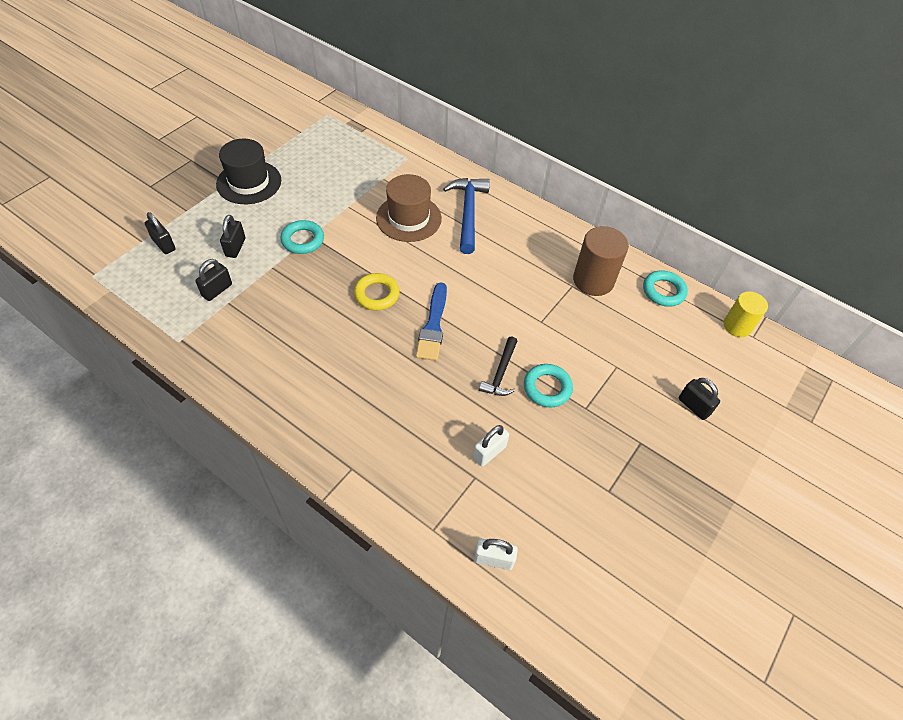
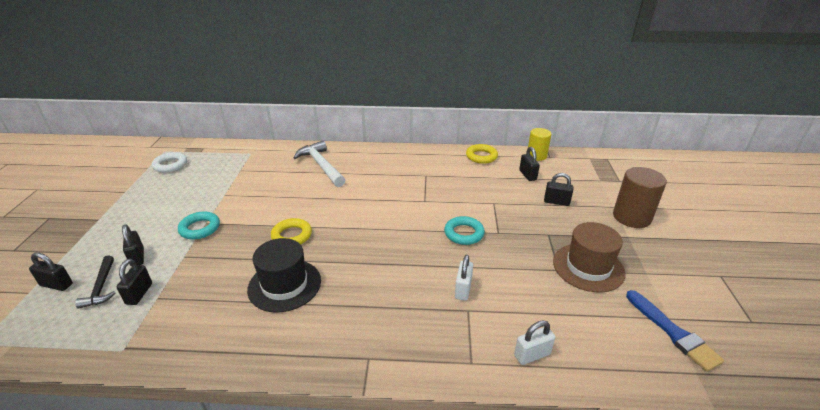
camera: 30 degrees left, 20 degrees down
(249, 182) = (120, 212): black hat -> black hat (284, 285)
(322, 138) = (170, 165): none -> white ring
(408, 218) = (279, 184): brown hat -> brown hat (588, 267)
(433, 325) = (352, 235): blue brush -> blue brush (673, 332)
(468, 213) = (321, 165): blue hammer -> white hammer
(501, 373) = (426, 240): black hammer -> black hammer (101, 287)
(593, 280) = (436, 167): brown cylinder -> brown cylinder (631, 217)
(663, 291) = (481, 156): turquoise ring -> yellow ring
(695, 349) = (527, 175): none -> black padlock

